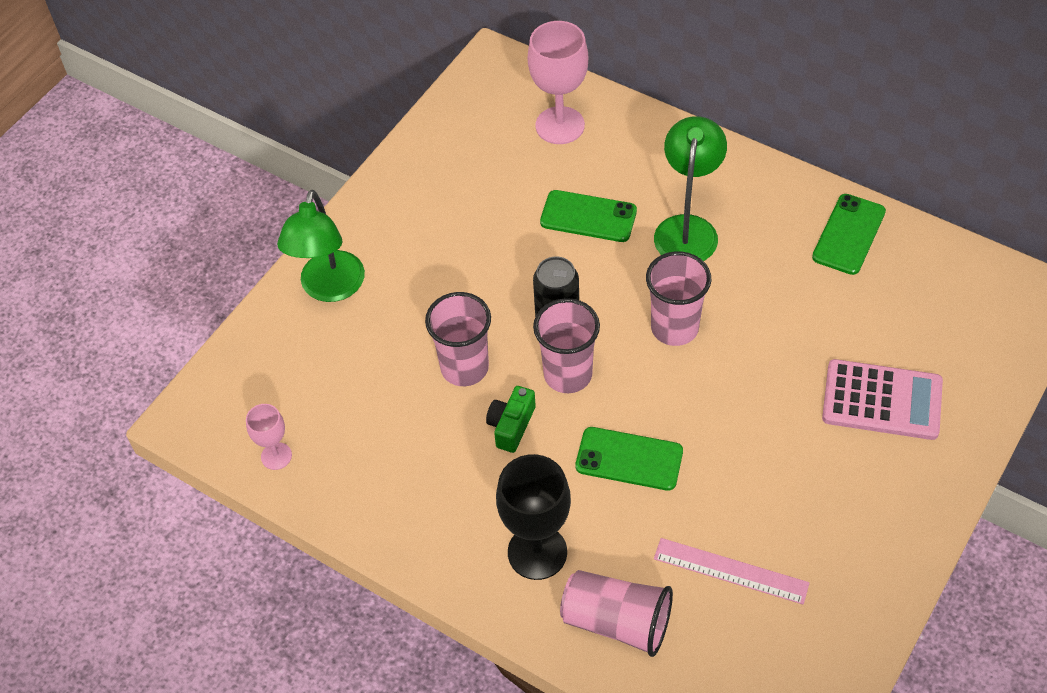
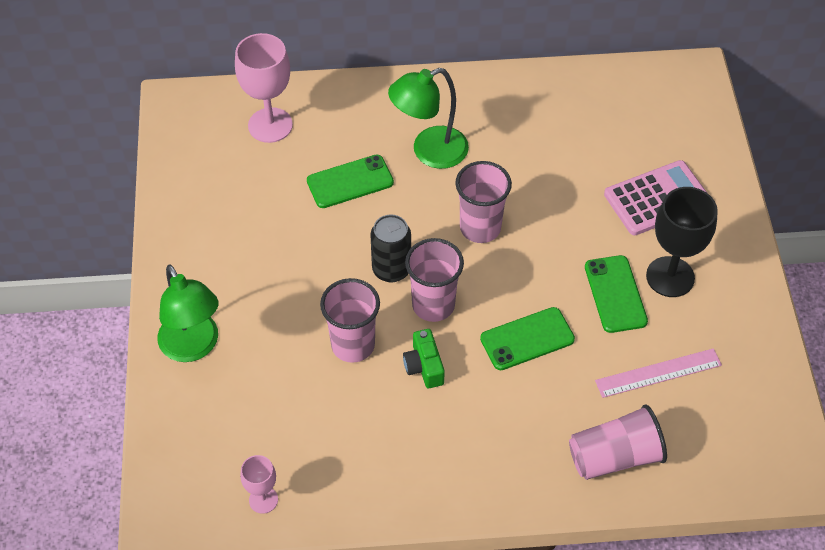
camera: 40 degrees left, 0 degrees up
(537, 552) = (520, 444): black goblet -> black goblet (670, 277)
(687, 228) = (429, 152): green lamp -> green lamp turned 90 degrees counterclockwise
(849, 234) = (542, 97): green phone -> green phone (615, 294)

